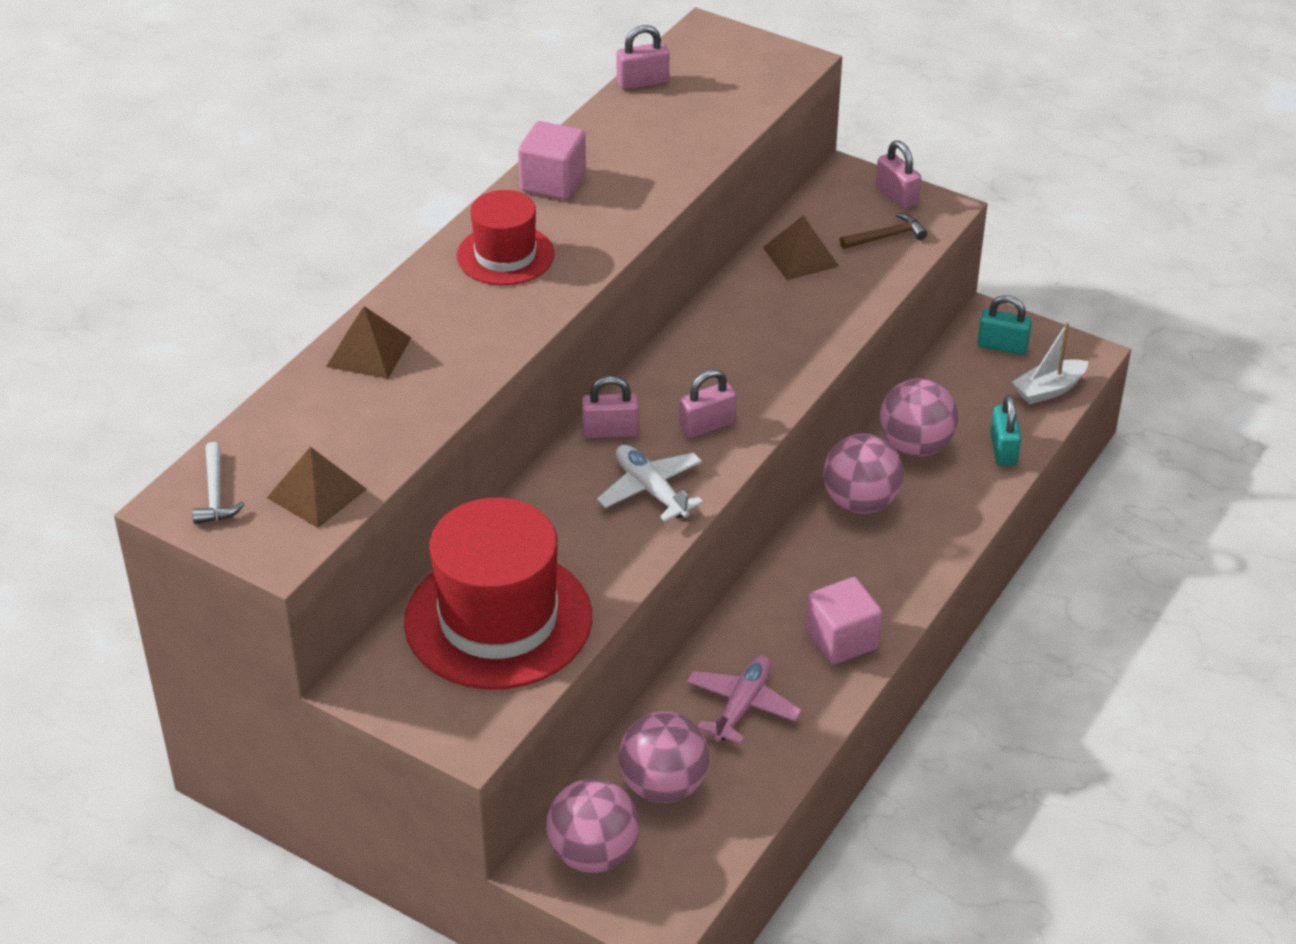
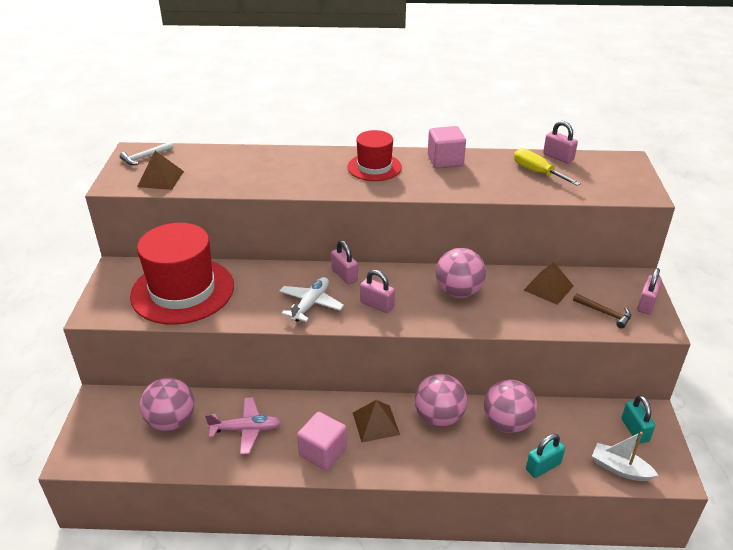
camera: 60 degrees right, 5 degrees down
(369, 352) = (269, 158): brown pyramid -> brown pyramid (376, 423)
(593, 854) = (112, 414): pink ball -> pink ball (458, 292)
(664, 118) = (537, 172): none -> yellow screwdriver

